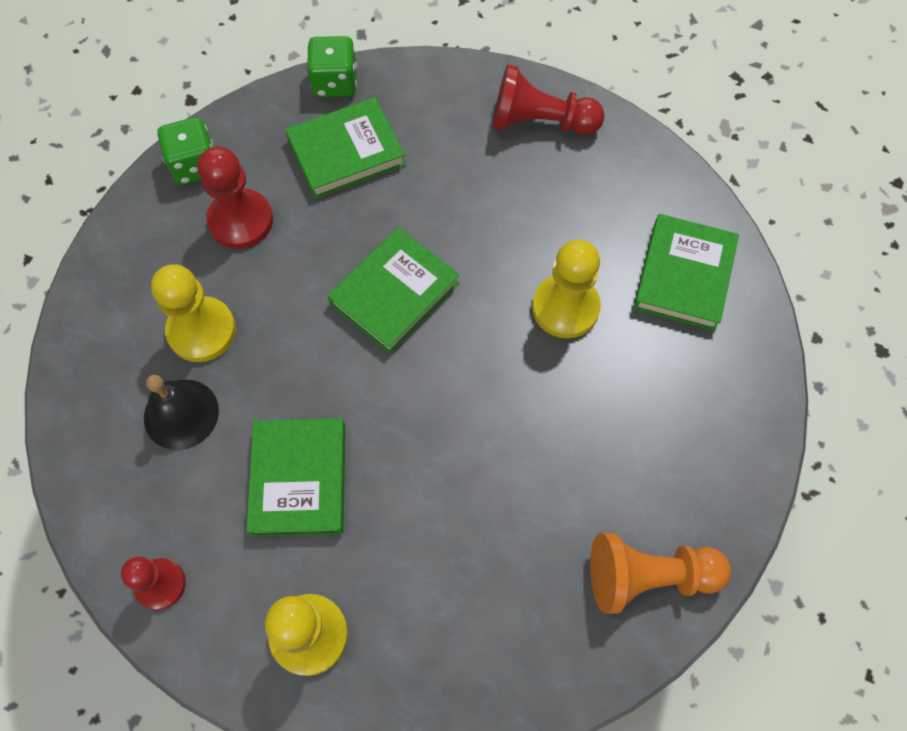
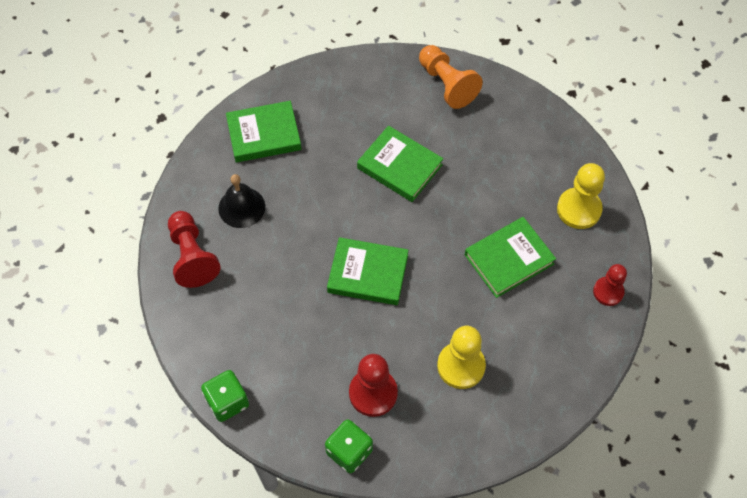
camera: 120 degrees left, 5 degrees down
(181, 414) = (517, 343): black bell -> black bell (241, 207)
(346, 152) = (282, 360): green book -> green book (399, 166)
(565, 307) = (321, 182): yellow pawn -> none

